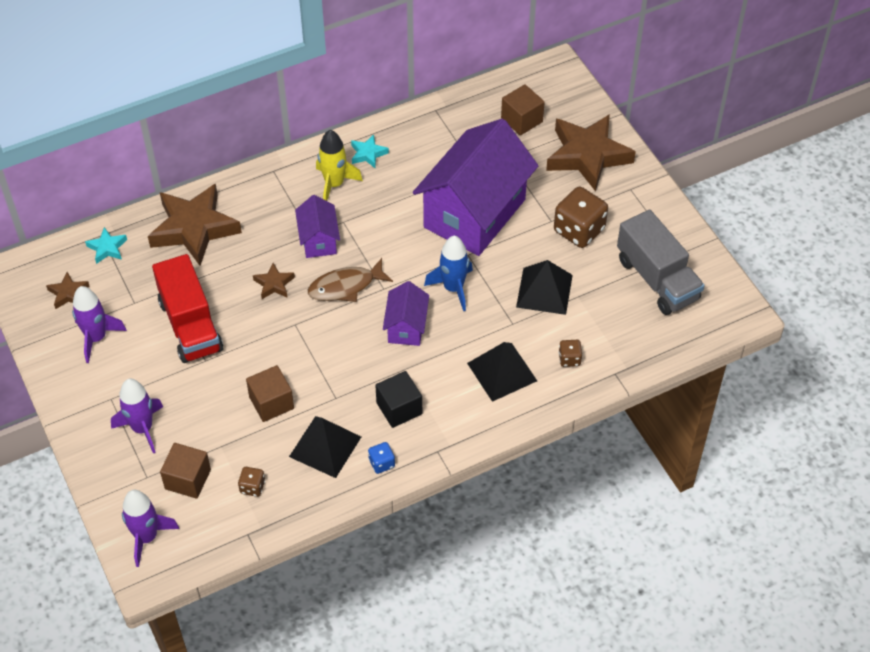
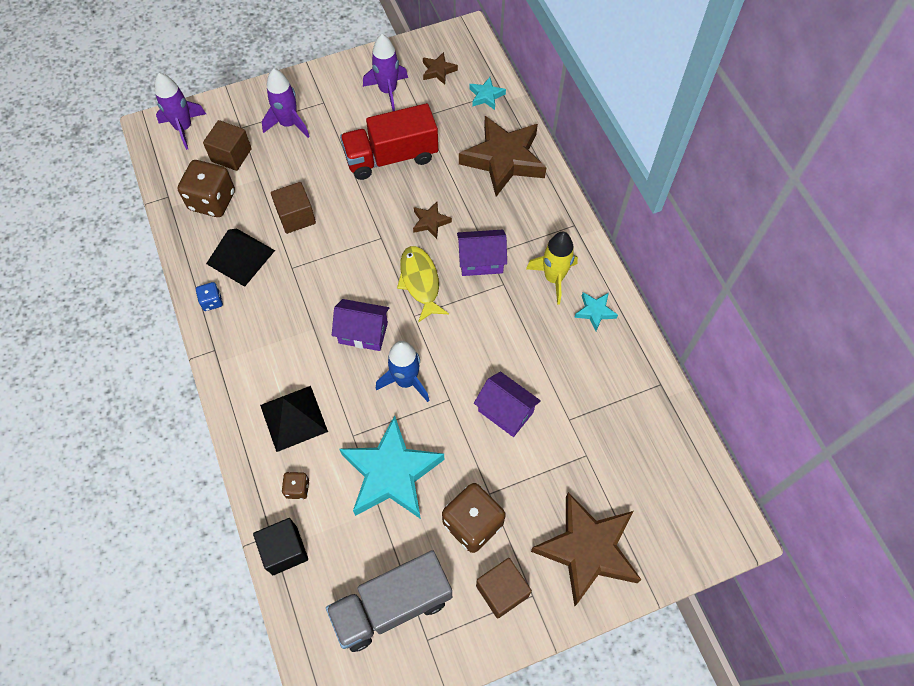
camera: 95 degrees right, 10 degrees up
(252, 487) = (212, 200): brown dice -> brown dice, size x2.05
(345, 286) = (420, 282): brown fish -> yellow fish
(399, 408) = (269, 320): black cube -> black cube (284, 550)
(474, 213) = (505, 411): purple house -> purple house, size x0.46
(521, 120) = (645, 478): brown cube -> brown cube (502, 591)
(544, 291) = (391, 473): black pyramid -> turquoise star

